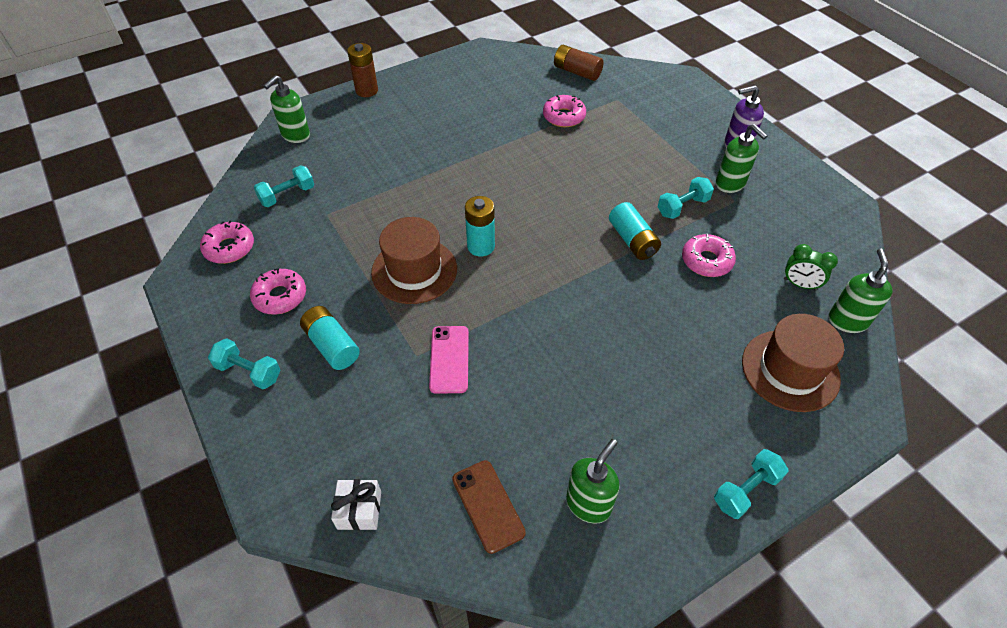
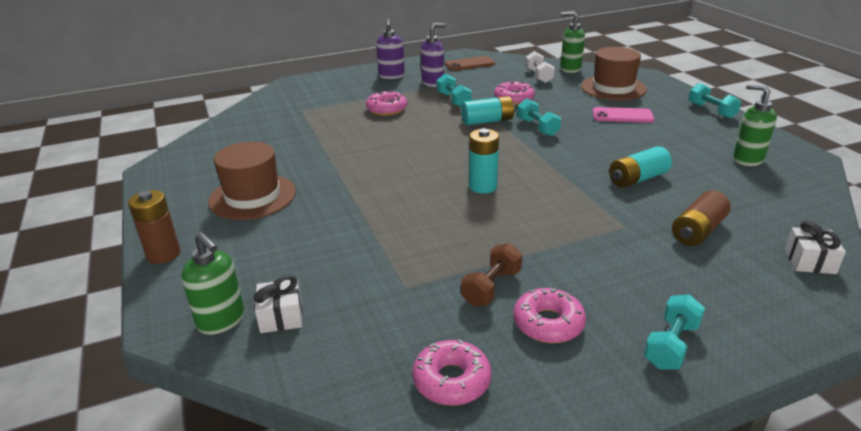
camera: 80 degrees left, 20 degrees down
(287, 195) = (356, 324): turquoise dumbbell -> turquoise dumbbell (537, 128)
(298, 159) = (281, 316): none -> white gift
(324, 262) = (491, 287): none -> brown dumbbell
(332, 345) = (620, 280): turquoise battery -> turquoise battery (637, 179)
(414, 270) = (512, 225): brown hat -> brown hat (252, 196)
(449, 359) = (626, 209): pink phone -> pink phone (622, 116)
(488, 505) = (770, 198): brown phone -> brown phone (470, 64)
(564, 117) = (310, 134): pink donut -> pink donut (387, 109)
(577, 72) = (243, 123): brown battery -> brown battery (697, 231)
(730, 184) = (433, 83): green soap dispenser -> purple soap dispenser
(800, 284) = (538, 76): green clock -> white dumbbell

